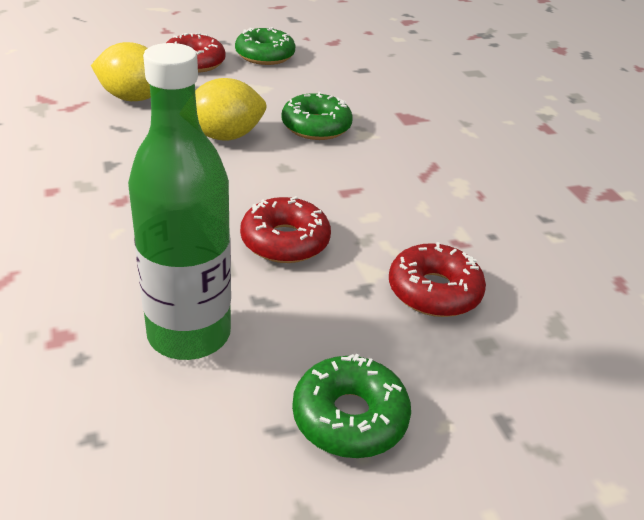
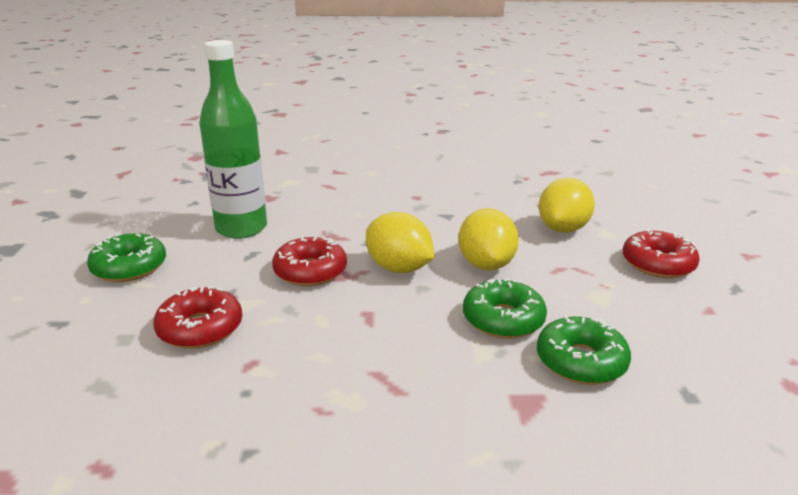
camera: 110 degrees right, 10 degrees down
(253, 184) = (398, 268): none -> yellow lemon
(265, 56) = (702, 313): green donut -> green donut (581, 361)

